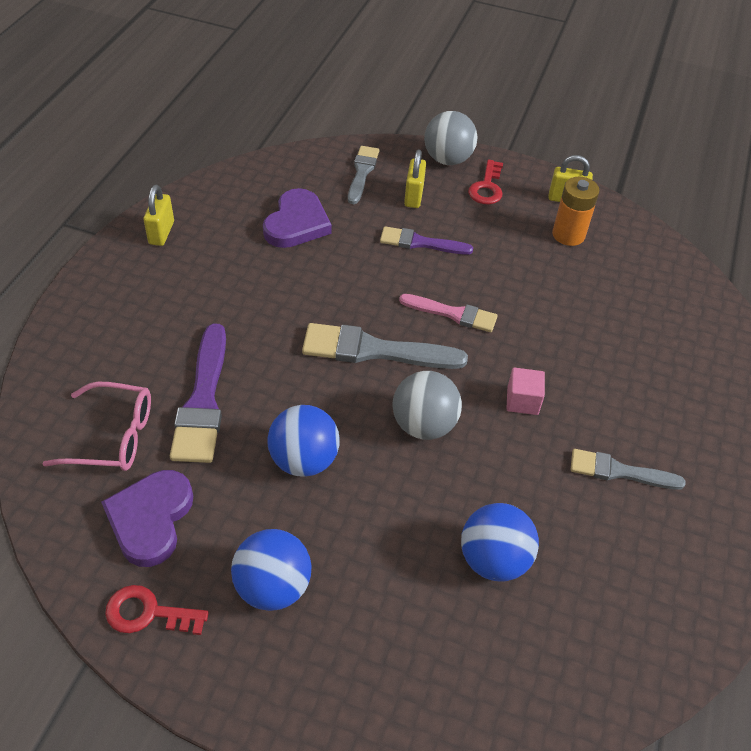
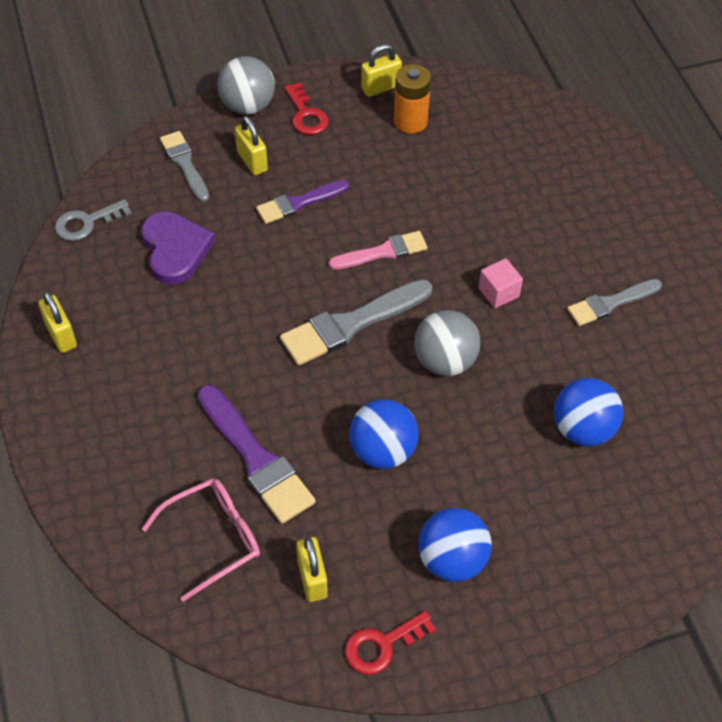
camera: 35 degrees left, 5 degrees up
(150, 519) = (312, 579): purple heart -> yellow padlock
(254, 173) = (86, 223): none -> grey key

